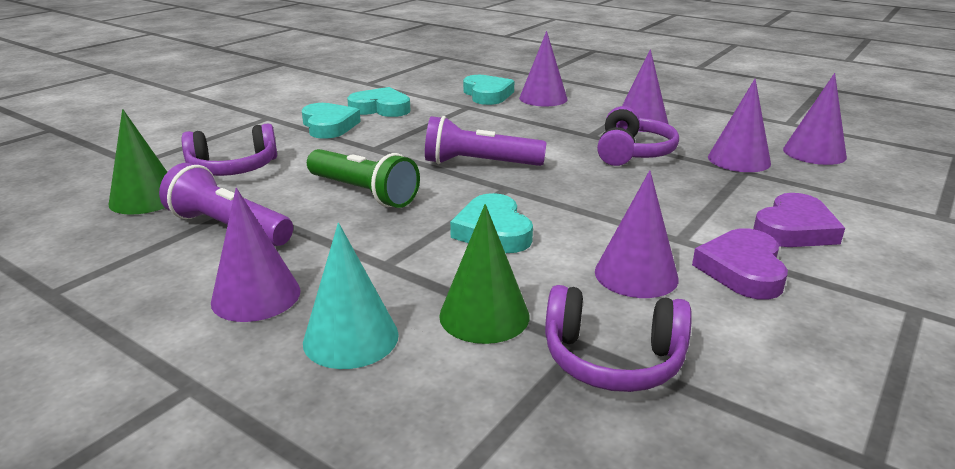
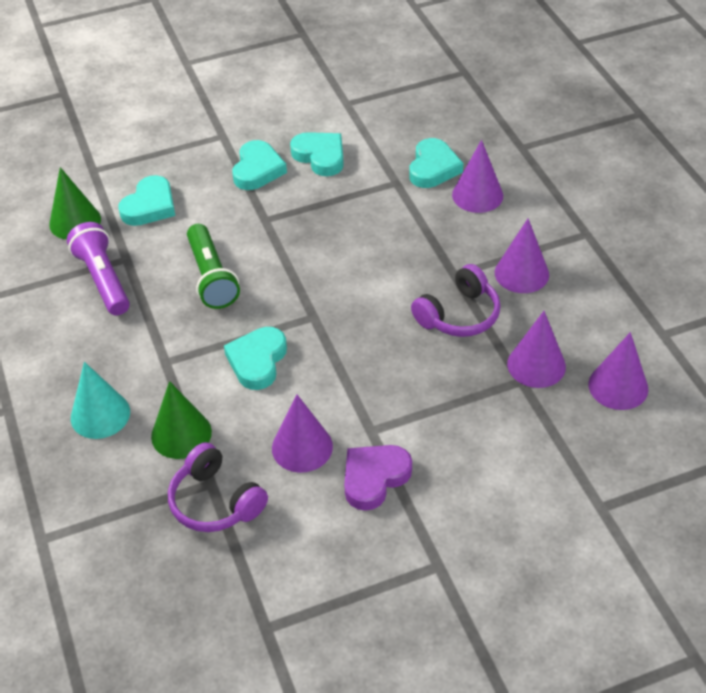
camera: 35 degrees right, 20 degrees up
(233, 168) = (150, 206): purple headphones -> turquoise heart
(256, 296) = (77, 355): purple cone -> none
(479, 163) = (323, 276): purple flashlight -> none
(794, 229) = (464, 461): purple heart -> none

